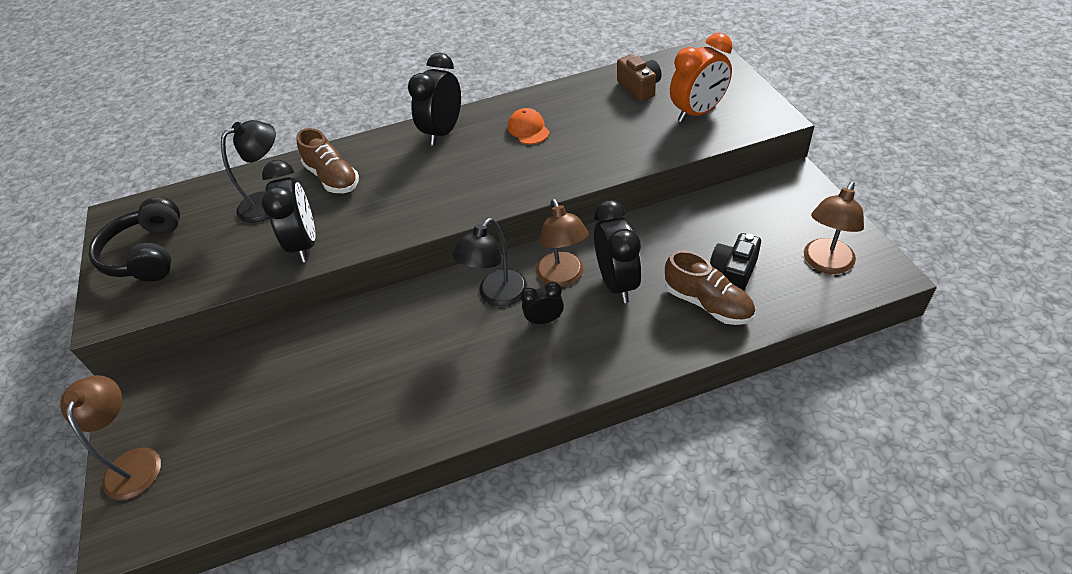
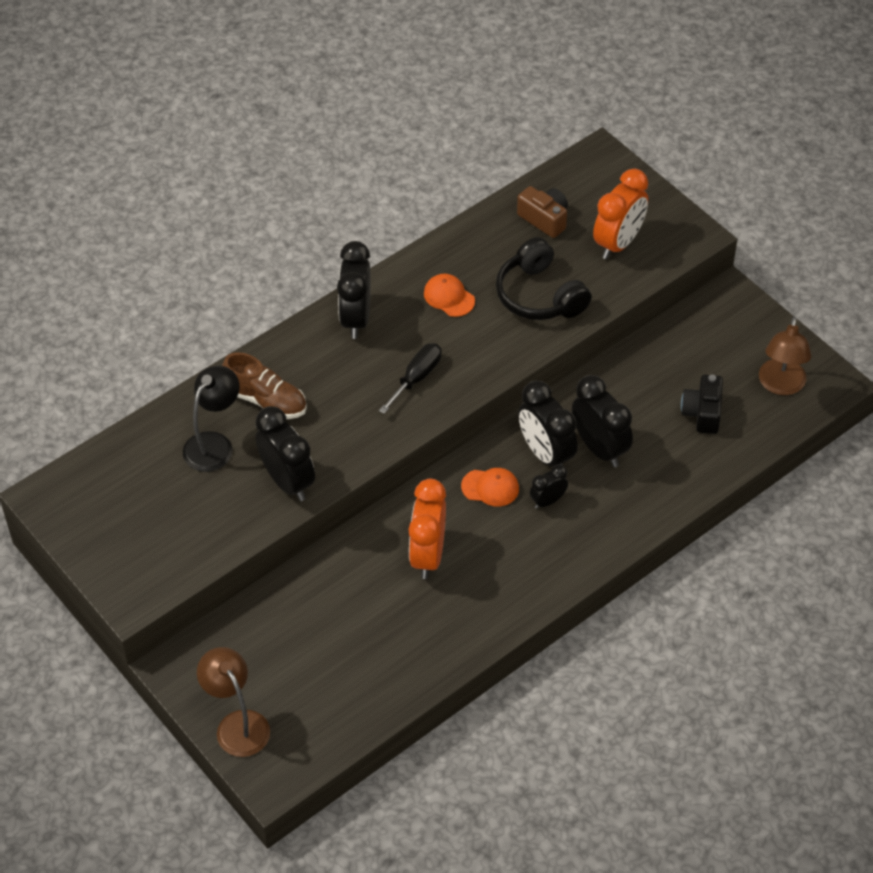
camera: 25 degrees left, 5 degrees up
(147, 254) = (122, 531): black headphones -> black headphones (540, 295)
(406, 343) = (427, 555): none -> orange clock
(465, 183) = (416, 378): none -> black screwdriver
(497, 295) = (490, 487): black lamp -> orange cap
(563, 277) = (546, 454): brown lamp -> black clock
(707, 303) = (689, 449): brown shoe -> none

